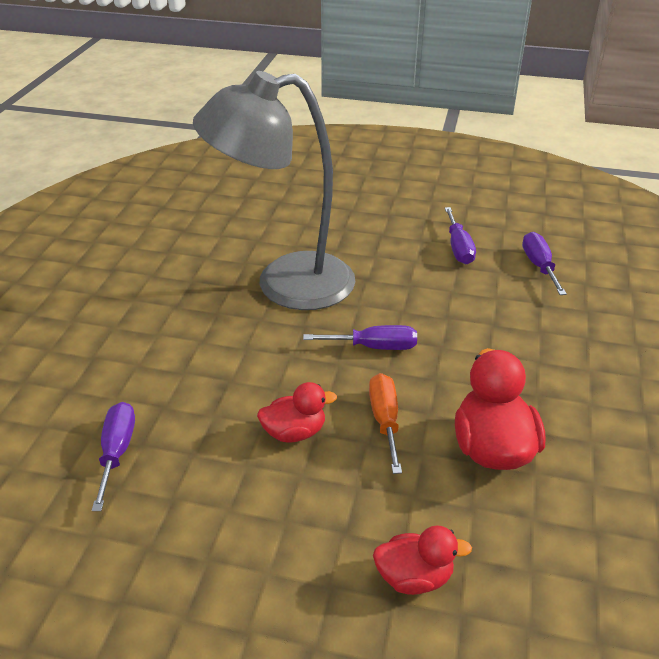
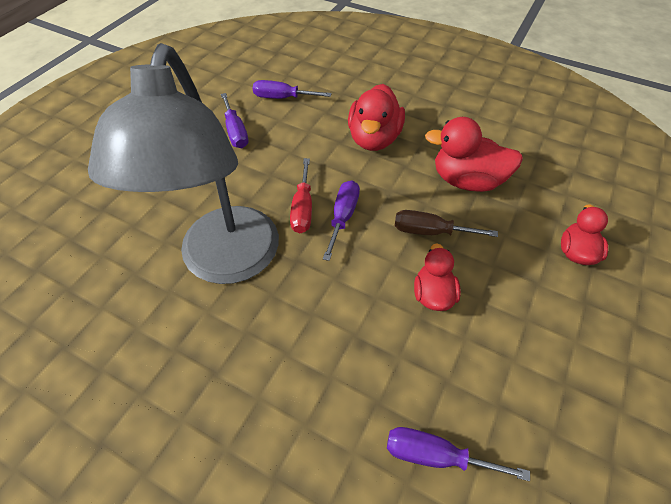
camera: 75 degrees left, 15 degrees up
(372, 316) = (303, 208): none -> red screwdriver
(385, 420) = (430, 231): orange screwdriver -> brown screwdriver
(458, 248) = (236, 132): purple screwdriver -> purple screwdriver turned 60 degrees clockwise
(517, 351) = (374, 139): none -> red duck

